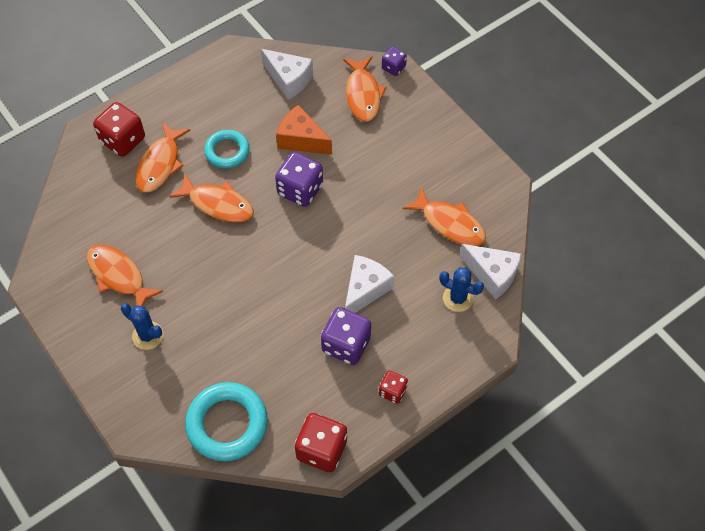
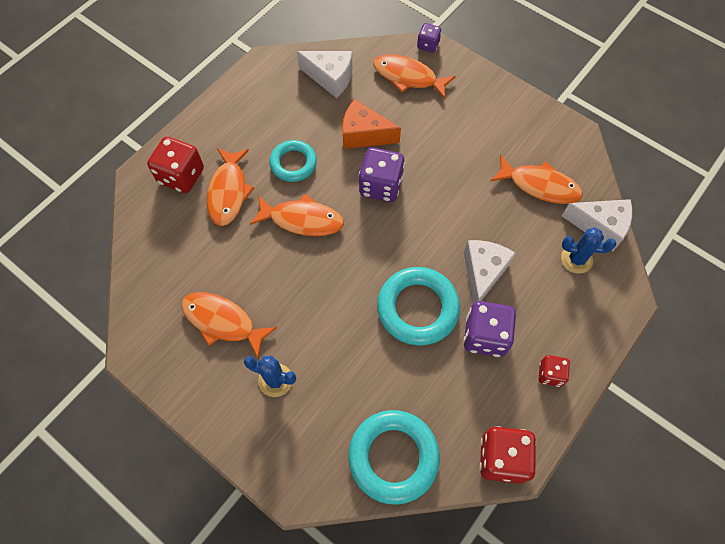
camera: 15 degrees left, 5 degrees up
(294, 306) = (417, 308): none -> turquoise ring
(363, 94) = (408, 77): orange fish -> orange fish turned 135 degrees clockwise

